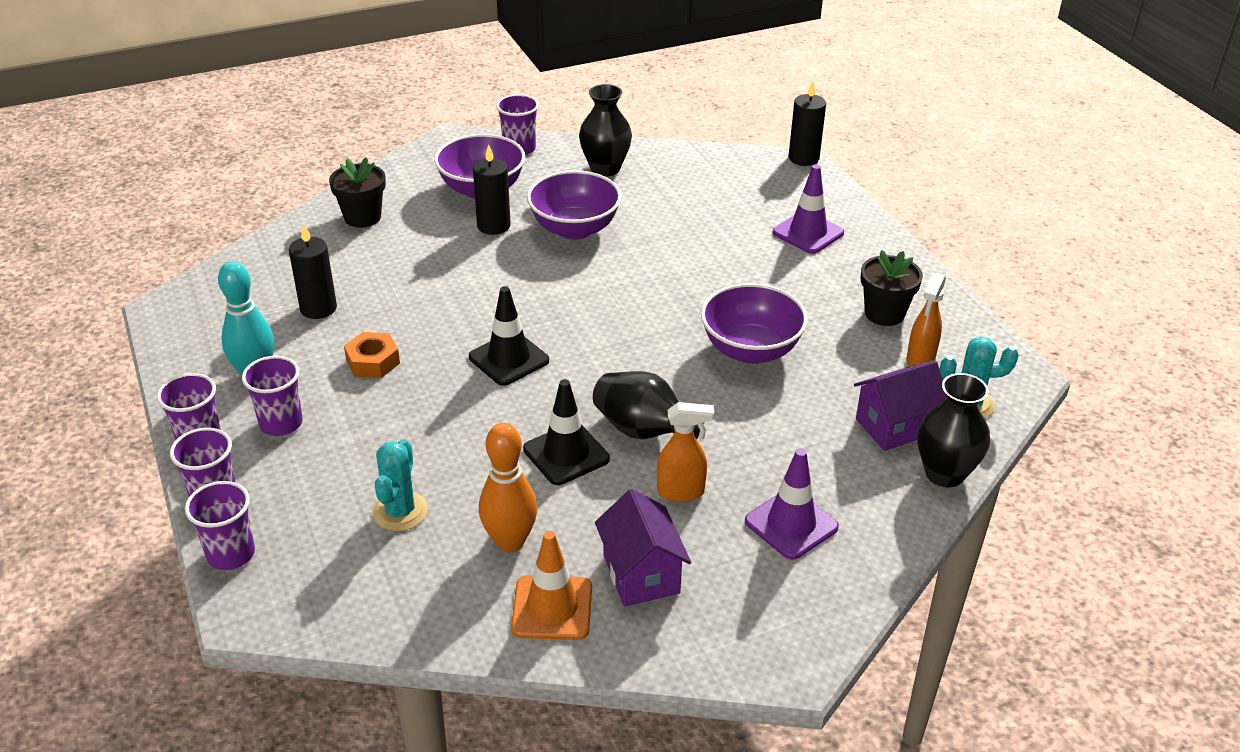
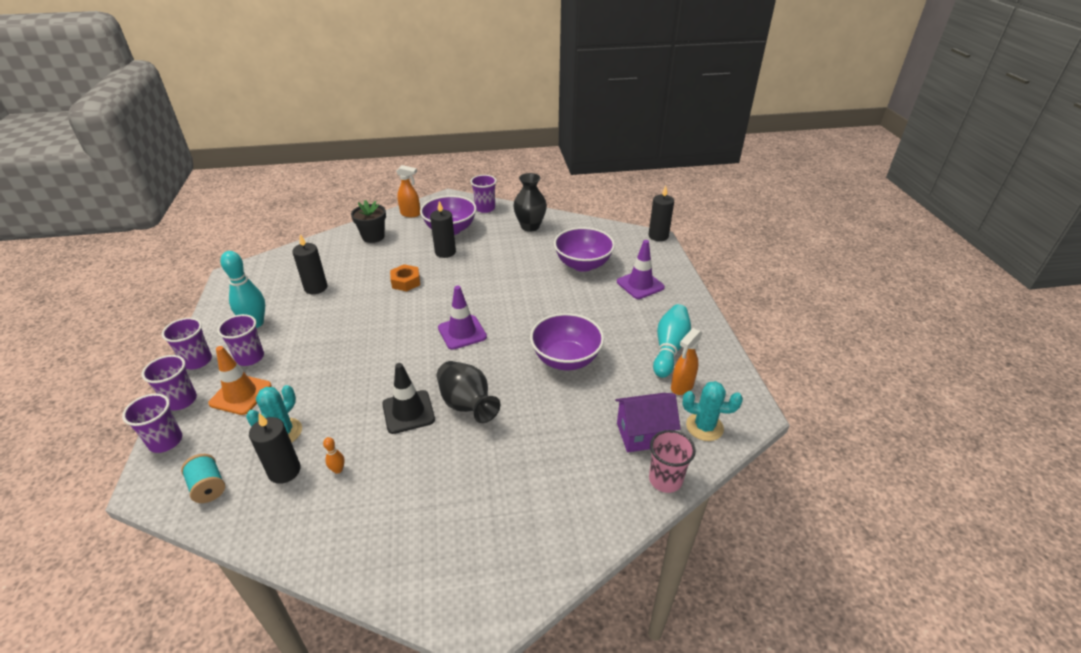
camera: 15 degrees right, 0 degrees up
(338, 597) = (208, 487): none -> turquoise spool
(373, 362) = (326, 326): orange nut -> orange nut (406, 282)
(435, 557) = (284, 471): none -> black candle
(509, 359) = (408, 339): black traffic cone -> none
(510, 542) = (338, 470): orange bowling pin -> orange bowling pin, size x0.44
(552, 608) = (337, 528): orange traffic cone -> orange traffic cone (240, 394)
(574, 229) = (492, 261): purple bowl -> purple bowl (583, 264)
(641, 574) = (411, 515): purple house -> none
(681, 492) = (470, 455): orange spray bottle -> orange spray bottle (411, 214)
(791, 524) = (534, 498): purple traffic cone -> purple traffic cone (462, 332)
(884, 313) = (669, 348): black flower pot -> turquoise bowling pin
(944, 473) = (665, 480): black vase -> pink cup

